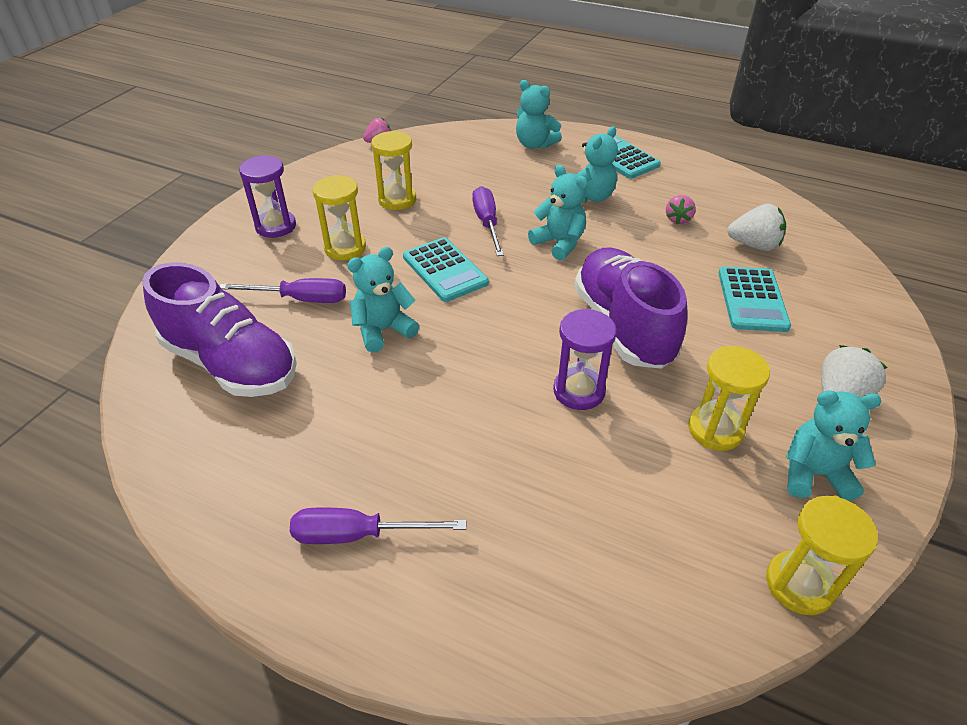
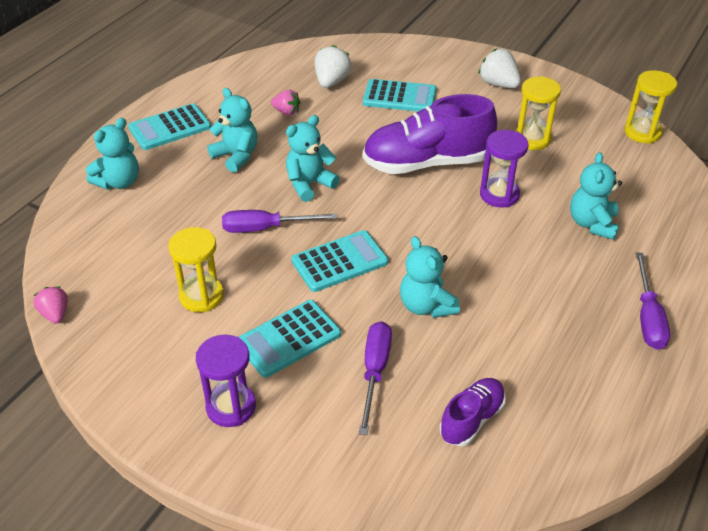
camera: 85 degrees left, 0 degrees up
(231, 363) = (471, 419): purple shoe -> purple shoe, size x0.52
(345, 248) = (288, 339): yellow hourglass -> turquoise calculator
(814, 474) = (564, 109): turquoise teddy bear -> turquoise teddy bear (592, 224)

